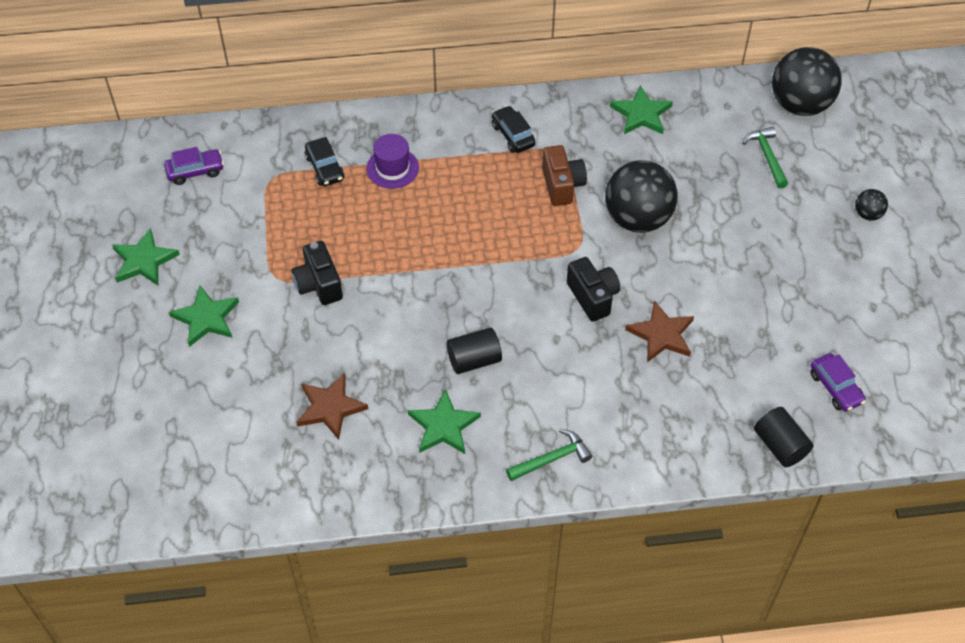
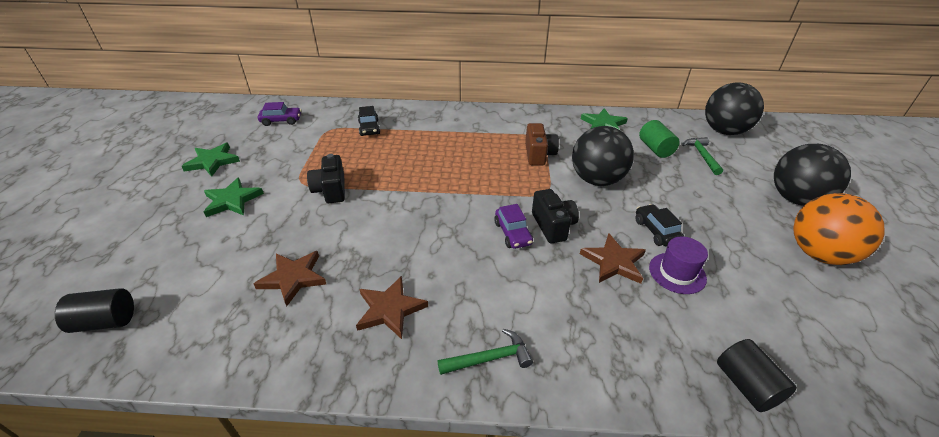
camera: 10 degrees right, 15 degrees down
(392, 168) = (416, 133): purple hat -> purple hat (677, 273)
(443, 426) = (390, 309): green star -> brown star
(474, 360) = (437, 258): black cylinder -> black cylinder (105, 322)
(513, 135) = (508, 126): black car -> black car (656, 231)
(709, 152) = (655, 149): none -> green cylinder
(835, 387) = (799, 334): purple car -> purple car (513, 233)
(867, 214) = (796, 199): black ball -> black ball, size x2.25
(875, 290) = (819, 254): none -> orange ball

